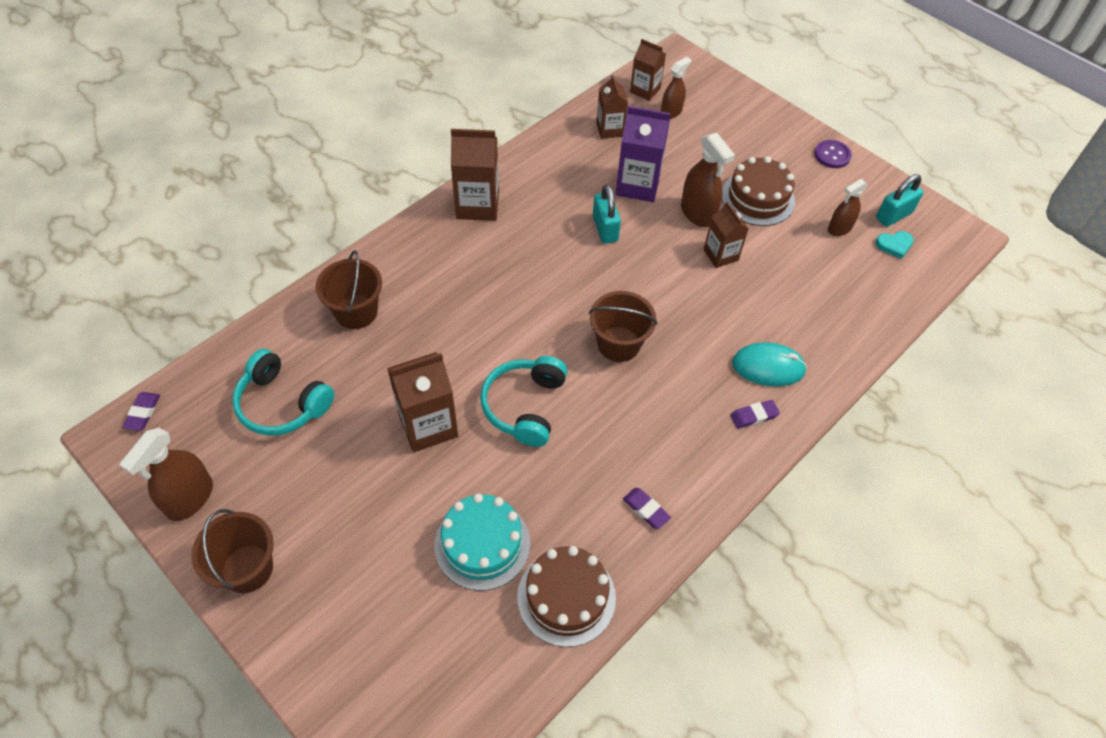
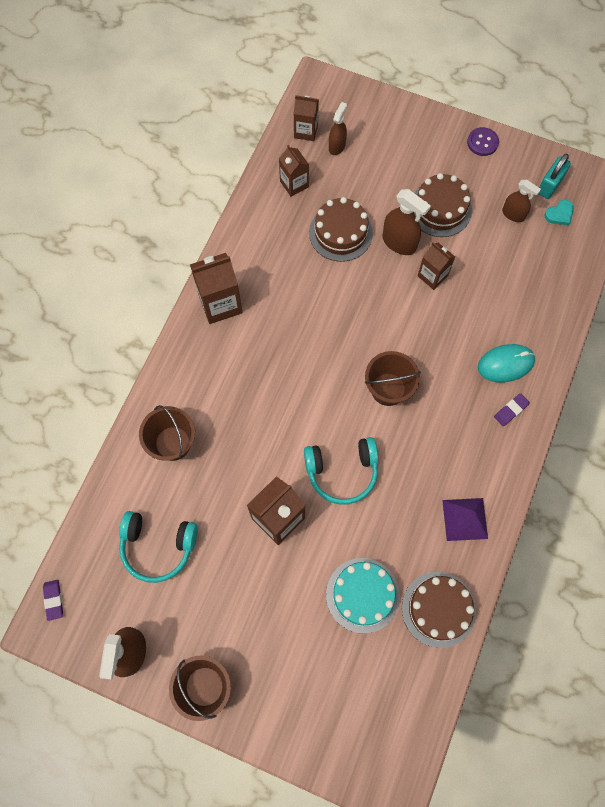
camera: 20 degrees left, 15 degrees up
(525, 406) = (342, 472): turquoise headphones -> turquoise headphones turned 90 degrees counterclockwise
(605, 229) = (333, 286): turquoise padlock -> none
(637, 185) = (340, 233): purple carton -> brown cake
(646, 509) = (465, 519): purple eraser -> purple pyramid
(839, 228) = (513, 214): brown spray bottle -> brown spray bottle turned 90 degrees counterclockwise

